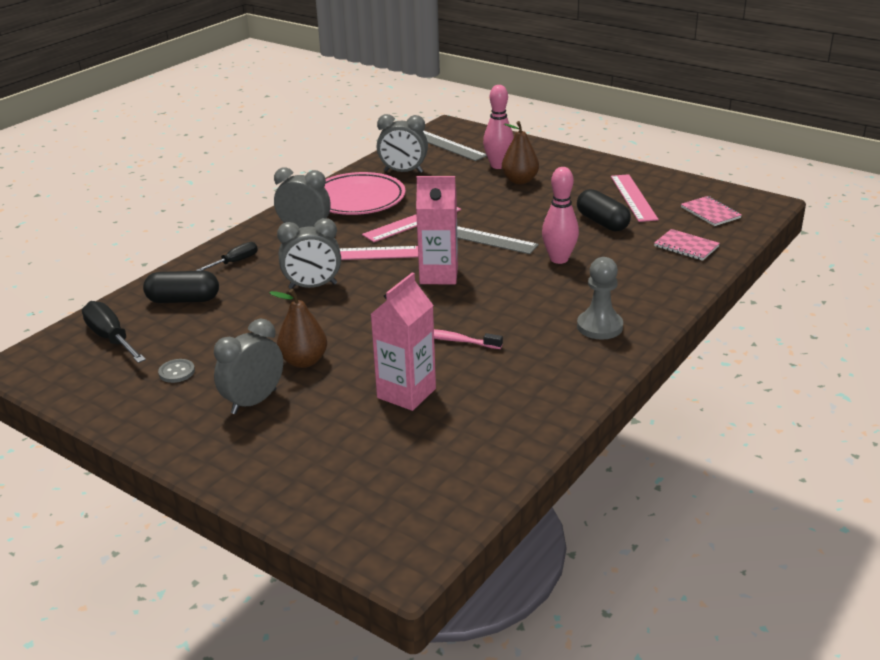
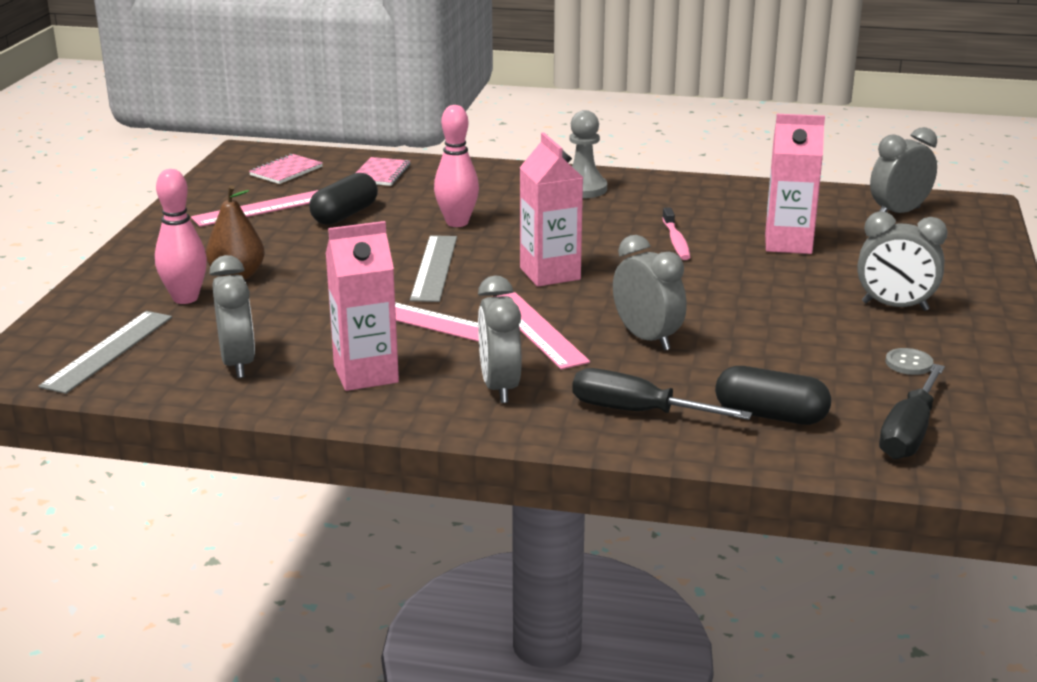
camera: 115 degrees left, 5 degrees down
(183, 300) = (770, 415): black capsule -> black capsule turned 45 degrees counterclockwise
(235, 262) = (637, 412): black screwdriver -> black screwdriver, size x1.60
(304, 361) = (800, 301): brown pear -> none
(358, 199) = (366, 374): pink plate -> pink carton
(424, 489) = (898, 212): none -> grey clock

